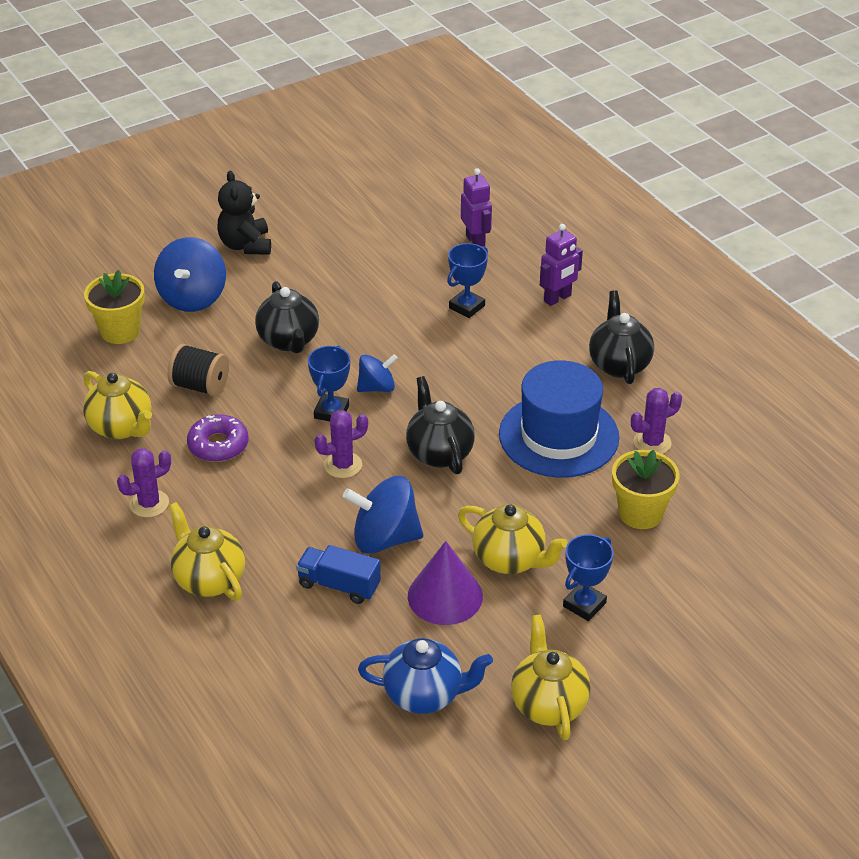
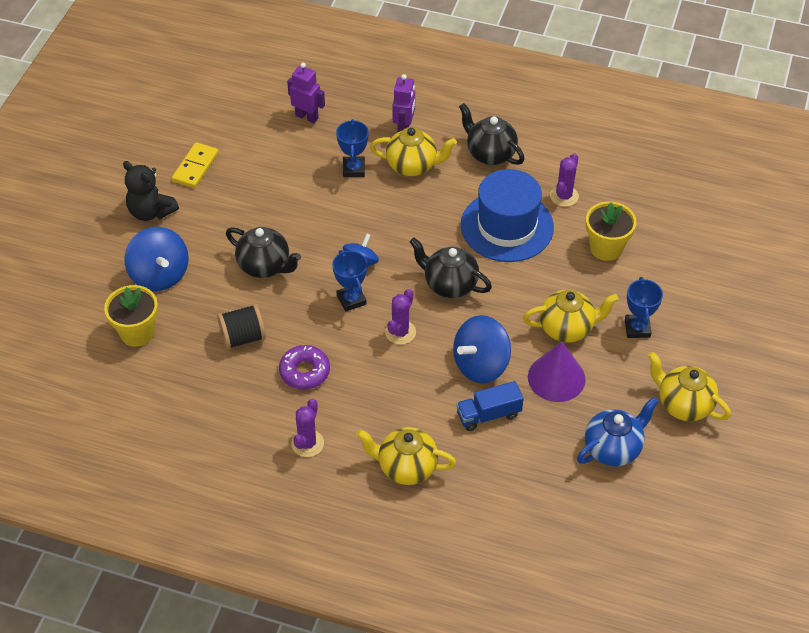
camera: 40 degrees left, 10 degrees up
(121, 427) = (224, 402): yellow teapot -> yellow teapot (412, 166)
(325, 231) = (195, 167): none -> yellow domino

